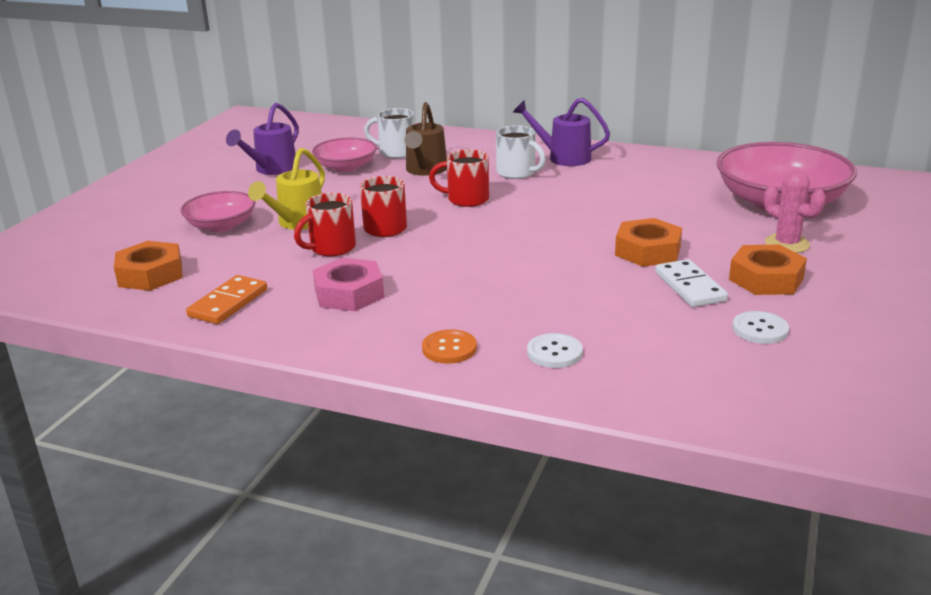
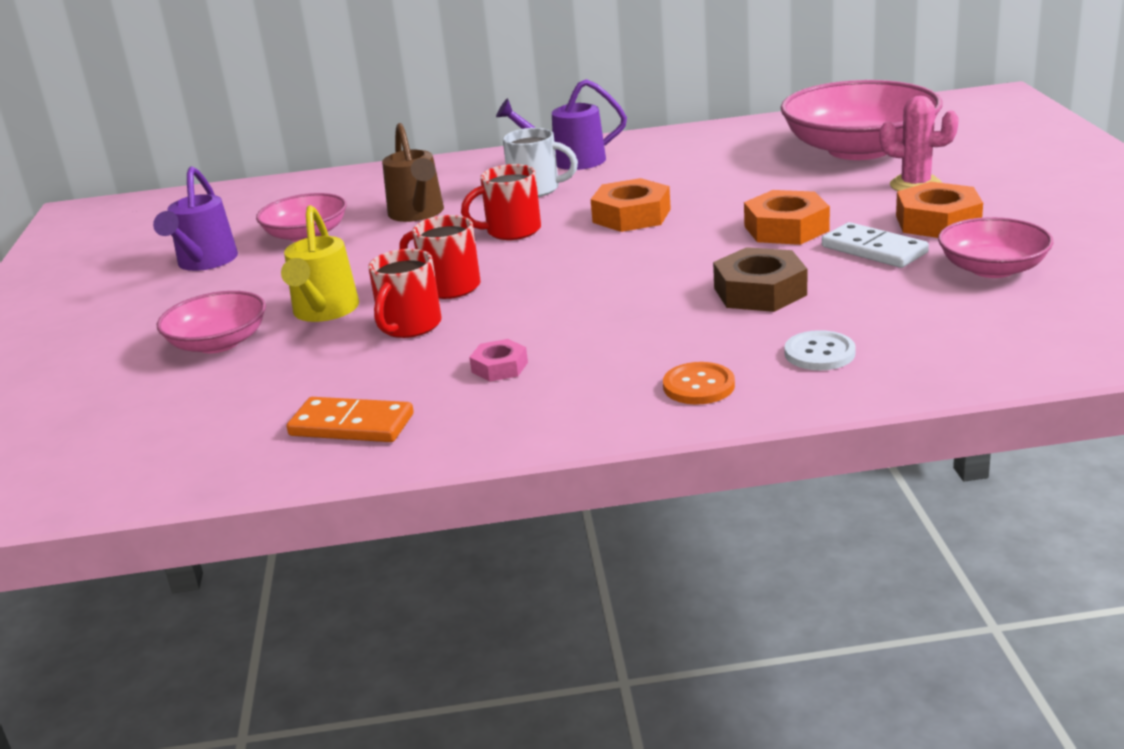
camera: 25 degrees left, 0 degrees up
(150, 274) = (191, 426): orange nut -> orange nut (631, 216)
(228, 303) = (351, 425): orange domino -> orange domino turned 75 degrees counterclockwise
(349, 293) = (499, 367): pink nut -> pink nut, size x0.56
(396, 152) = (353, 204): white mug -> none
(571, 293) = (760, 291): none -> brown nut
(760, 329) = (992, 268): white button -> pink bowl

